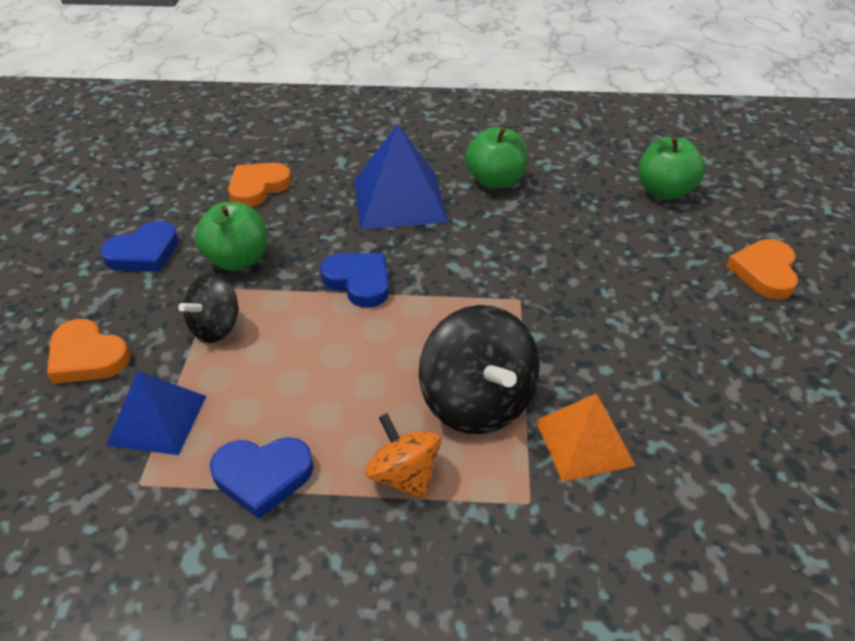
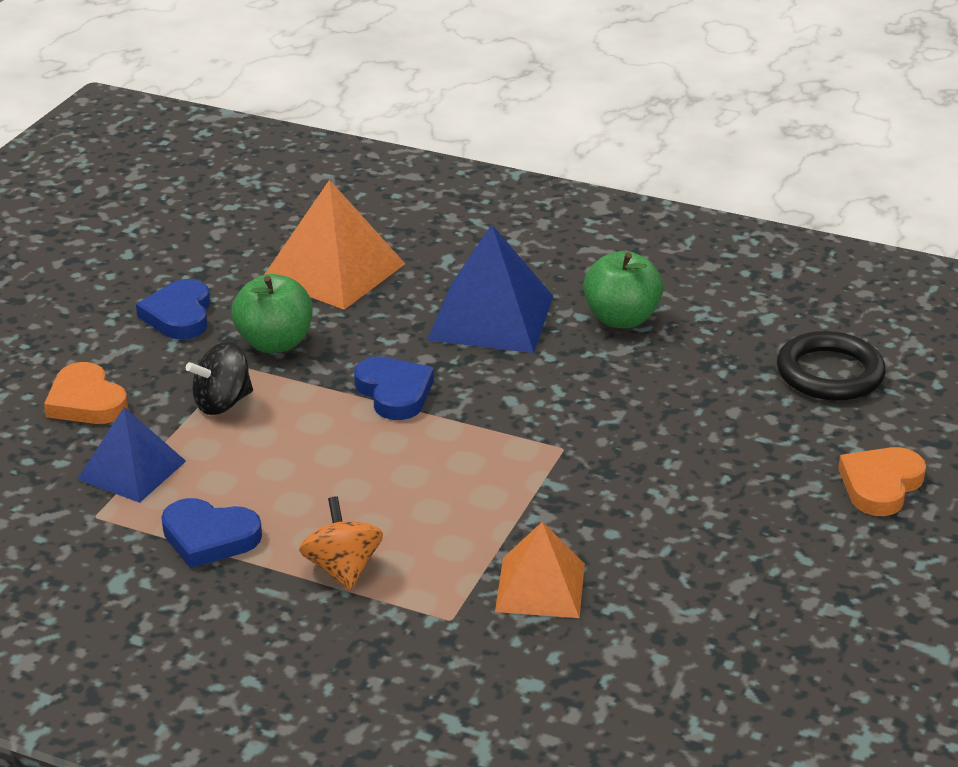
camera: 20 degrees right, 10 degrees down
(144, 253) = (179, 315): blue heart -> blue heart turned 105 degrees clockwise
(258, 187) = (334, 271): orange heart -> orange pyramid
(477, 402) = (453, 528): black spinning top -> none
(664, 191) = (829, 373): green apple -> black ring

